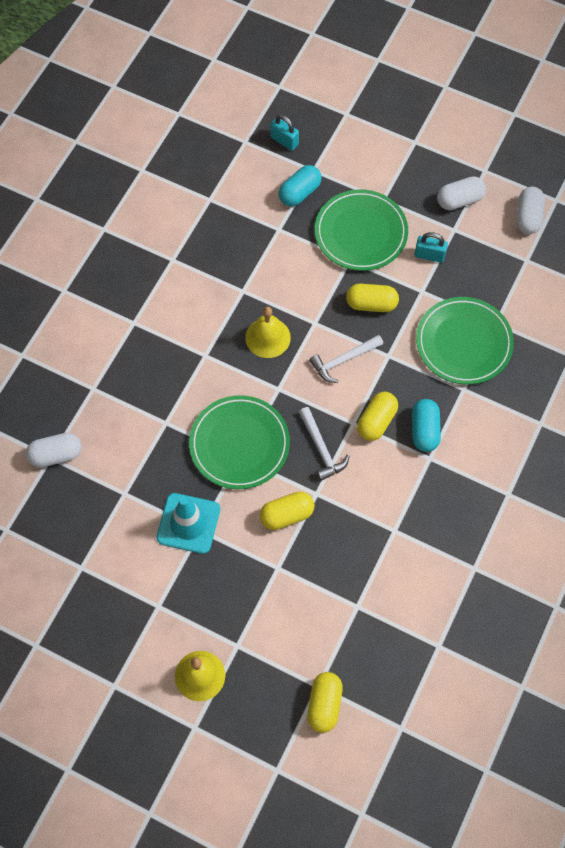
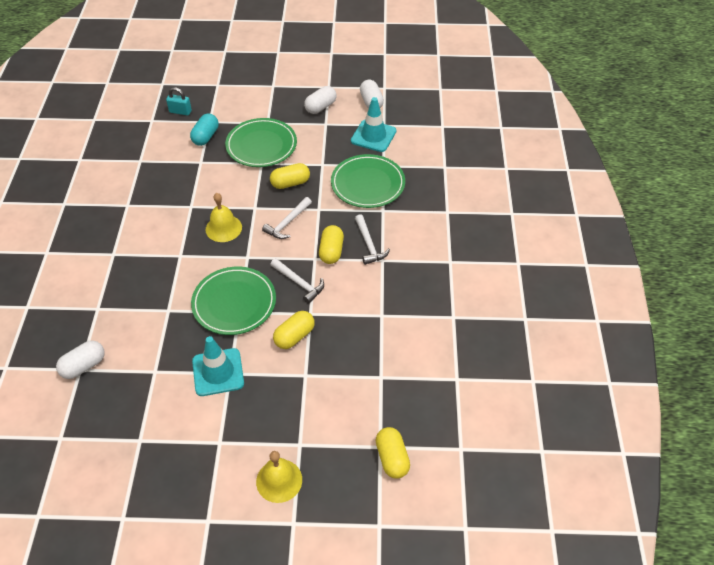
camera: 25 degrees left, 15 degrees down
(424, 430) = (369, 244): turquoise capsule -> white hammer
(429, 255) = (316, 143): turquoise padlock -> none
(505, 272) = (373, 136): none -> turquoise traffic cone

